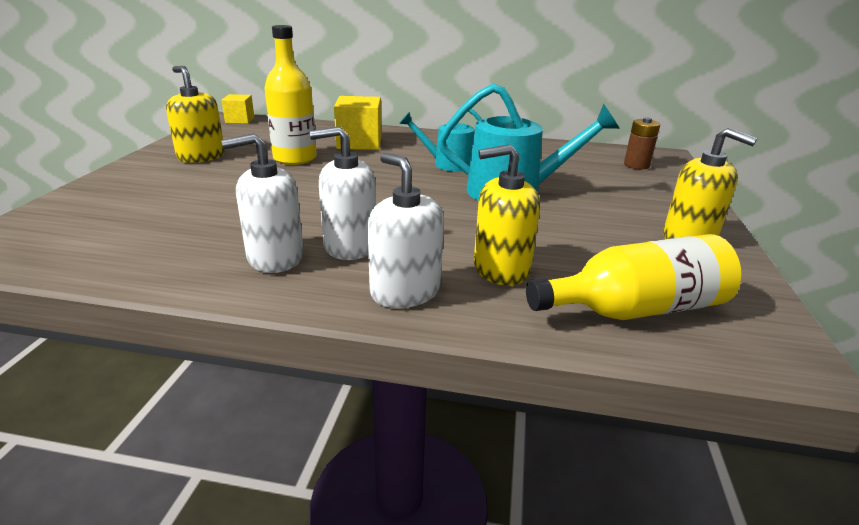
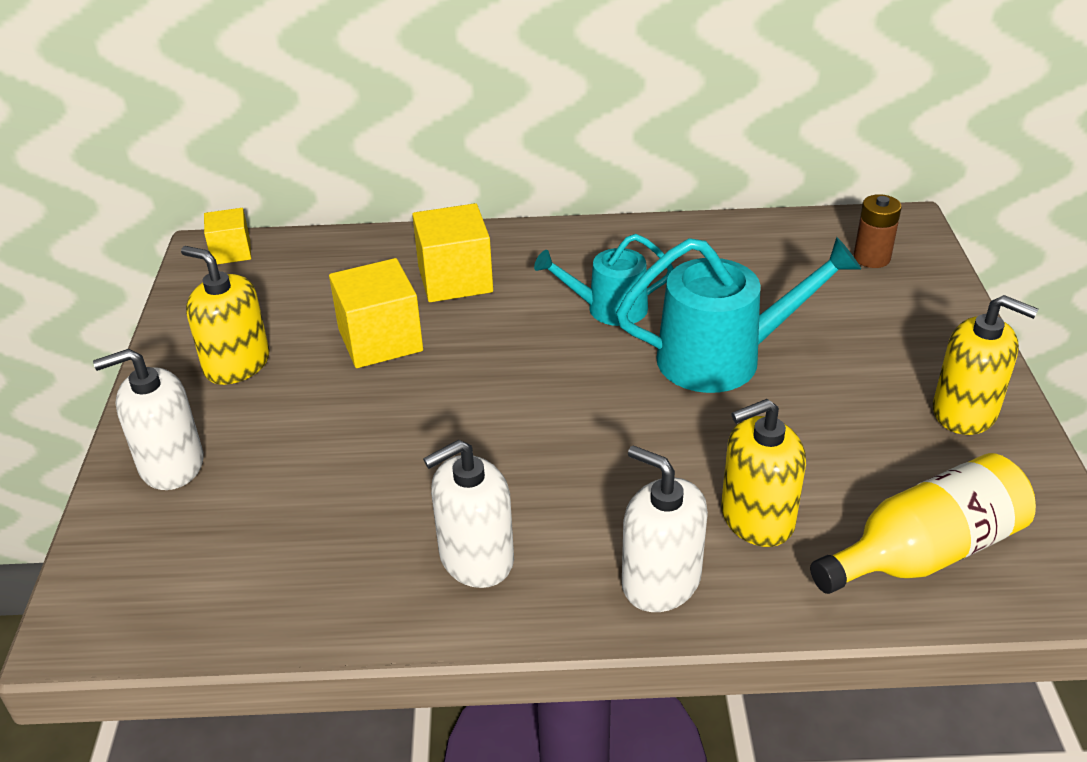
camera: 10 degrees left, 10 degrees up
(295, 158) = (380, 340): yellow bottle -> yellow cube
(350, 246) = (557, 516): white soap dispenser -> white soap dispenser (171, 464)

